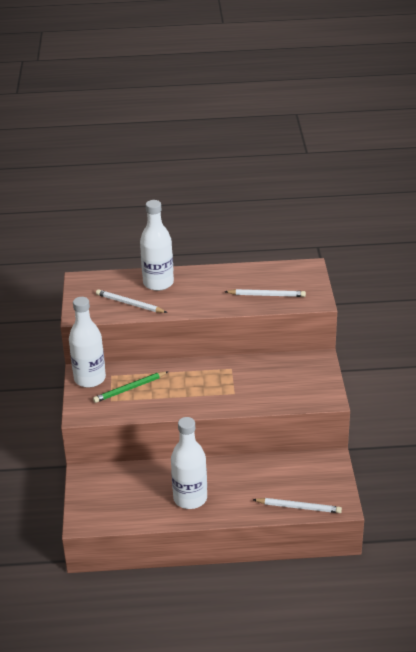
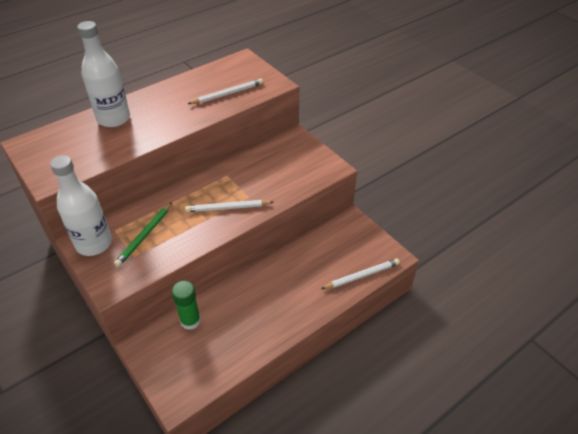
camera: 35 degrees left, 10 degrees up
(129, 304) = (99, 149): white pencil -> white pencil (227, 208)
(131, 475) = (190, 321): none -> green glue stick
(190, 498) = (264, 316): white bottle -> none

